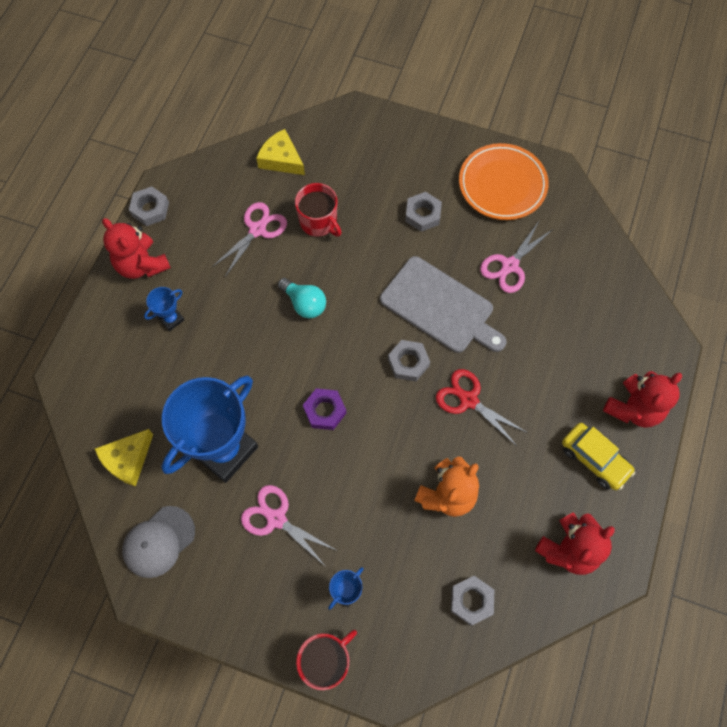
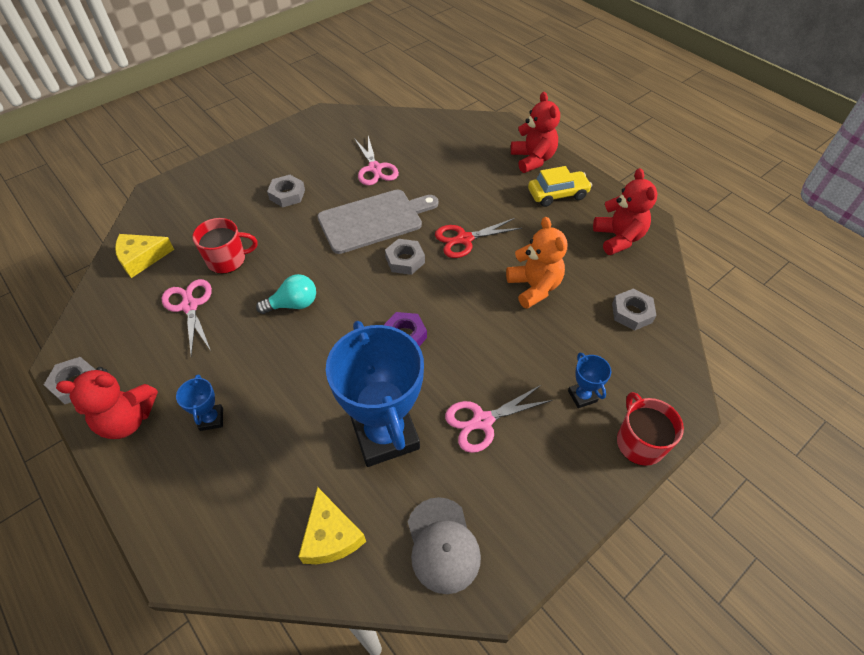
camera: 60 degrees left, 15 degrees down
(502, 185) = (307, 143): orange plate -> none

